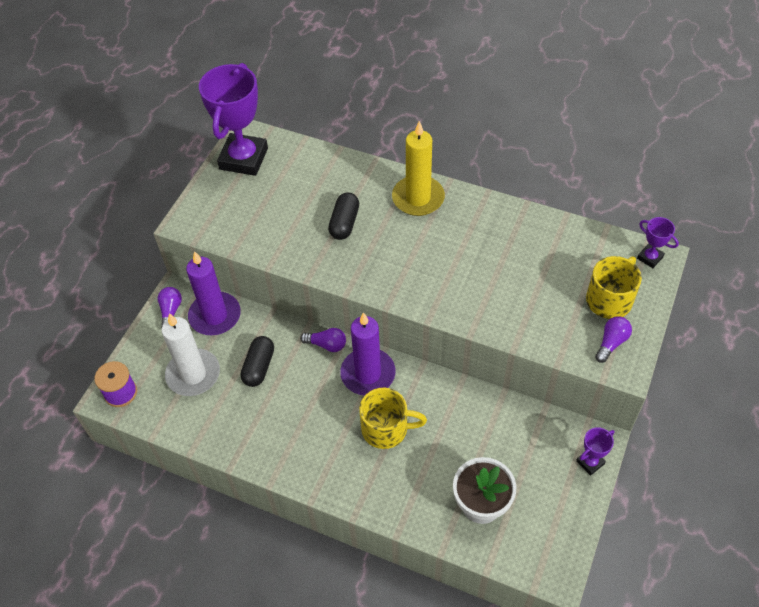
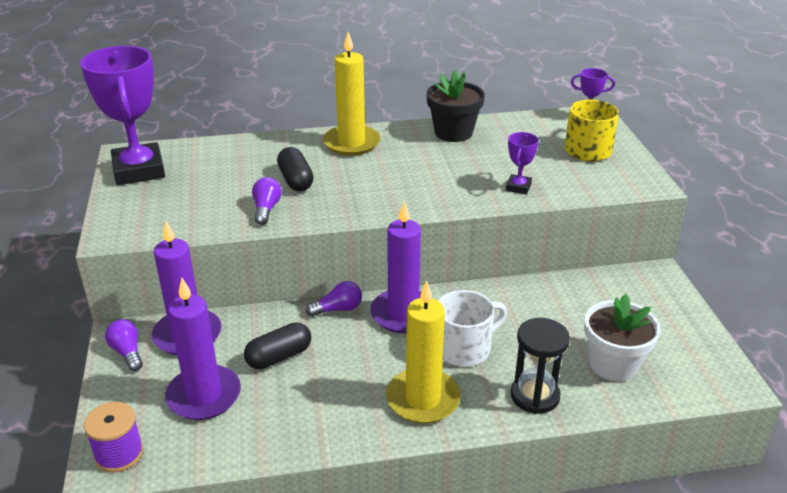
camera: 35 degrees left, 20 degrees down
(193, 374) = (204, 396): white candle -> purple candle
(259, 367) = (279, 357): black capsule -> black capsule turned 75 degrees clockwise
(324, 456) = (423, 399): none -> yellow candle
(386, 429) = (464, 348): yellow mug -> white mug
(400, 497) = (535, 396): none -> black hourglass
(511, 223) = (453, 132): none -> black flower pot
(590, 462) = (667, 291): purple trophy -> purple trophy (518, 187)
(611, 343) = (620, 174): purple light bulb -> purple light bulb (266, 209)

